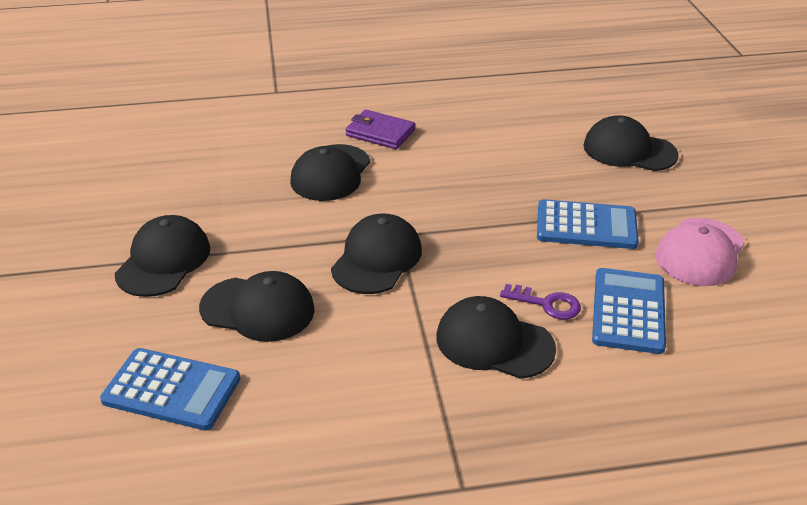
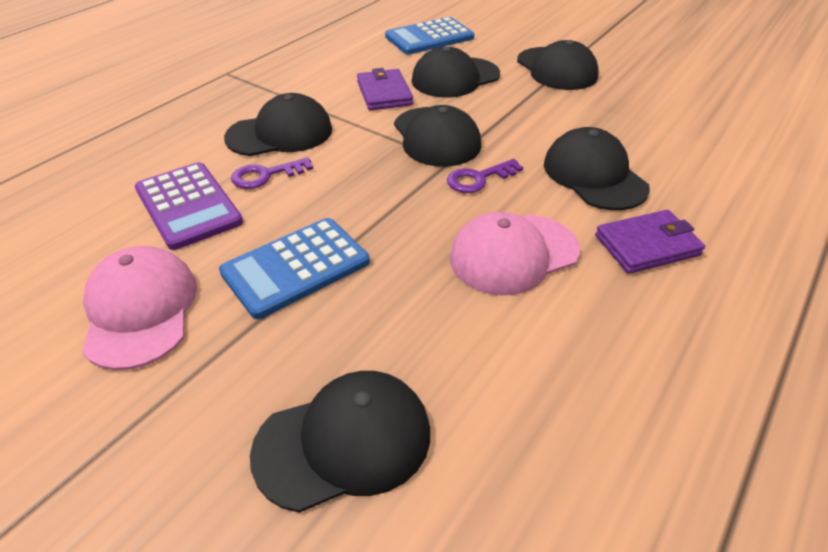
camera: 135 degrees right, 5 degrees up
(346, 332) = (384, 93): none -> purple wallet
(401, 212) = (479, 179): none -> purple key
(454, 166) = (513, 254): none -> pink cap
(628, 311) = (188, 206): blue calculator -> purple calculator

